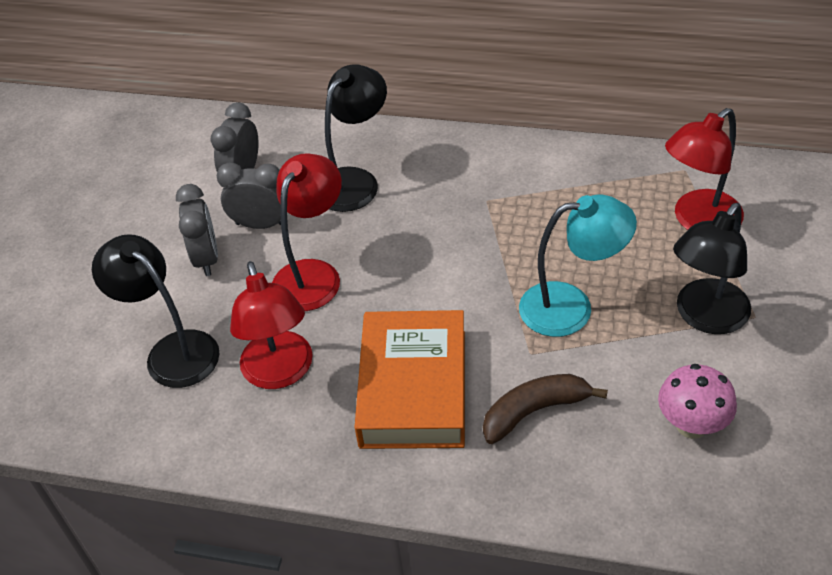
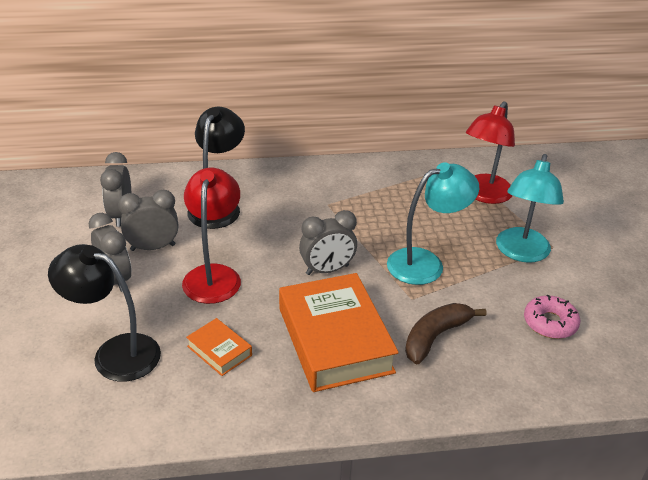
camera: 25 degrees left, 10 degrees down
(280, 373) = (219, 351): red lamp -> orange book
(445, 293) = (327, 270): none -> grey clock
(691, 425) = (550, 323): pink mushroom -> pink donut
(705, 317) = (521, 253): black lamp -> turquoise lamp

